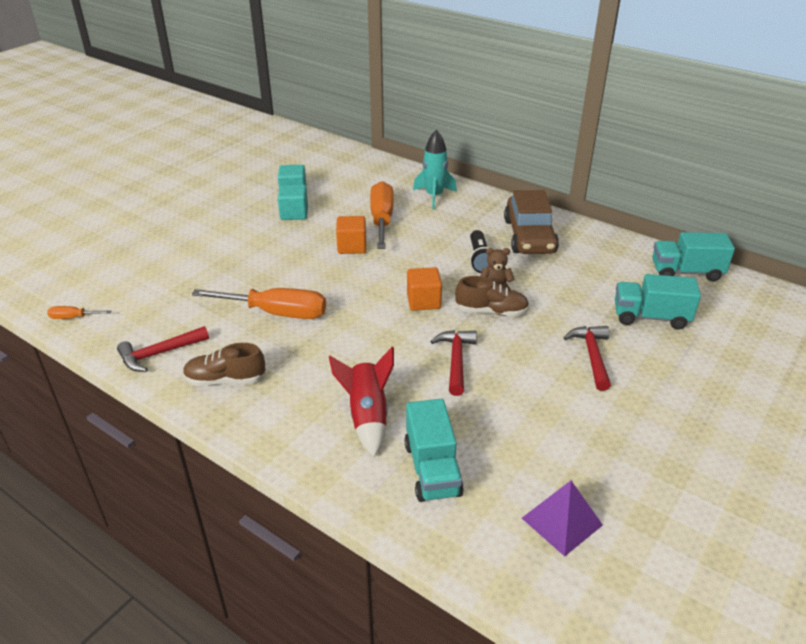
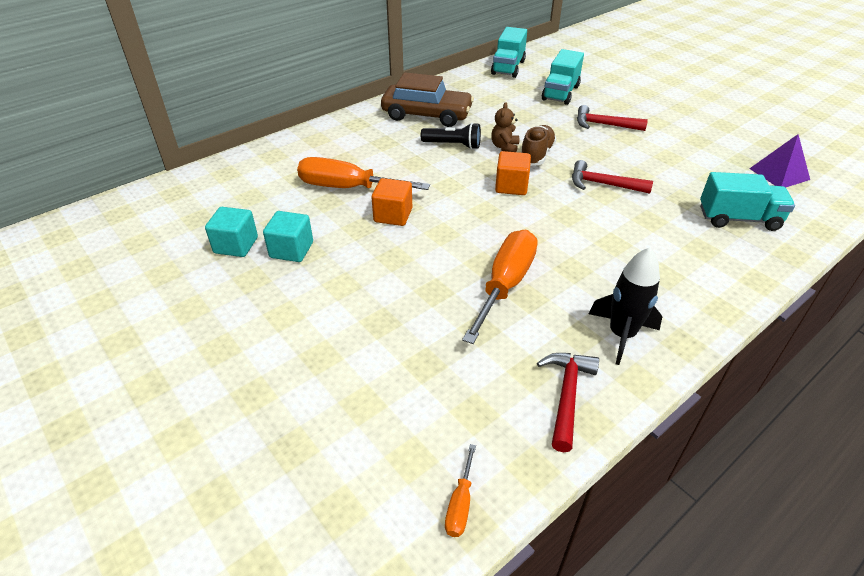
camera: 75 degrees left, 5 degrees up
(159, 354) = (567, 395): red hammer -> red hammer turned 150 degrees counterclockwise
(225, 380) = (621, 335): brown shoe -> black rocket
(367, 416) = (677, 243): red rocket -> none
(434, 196) = (321, 149): turquoise rocket -> none

